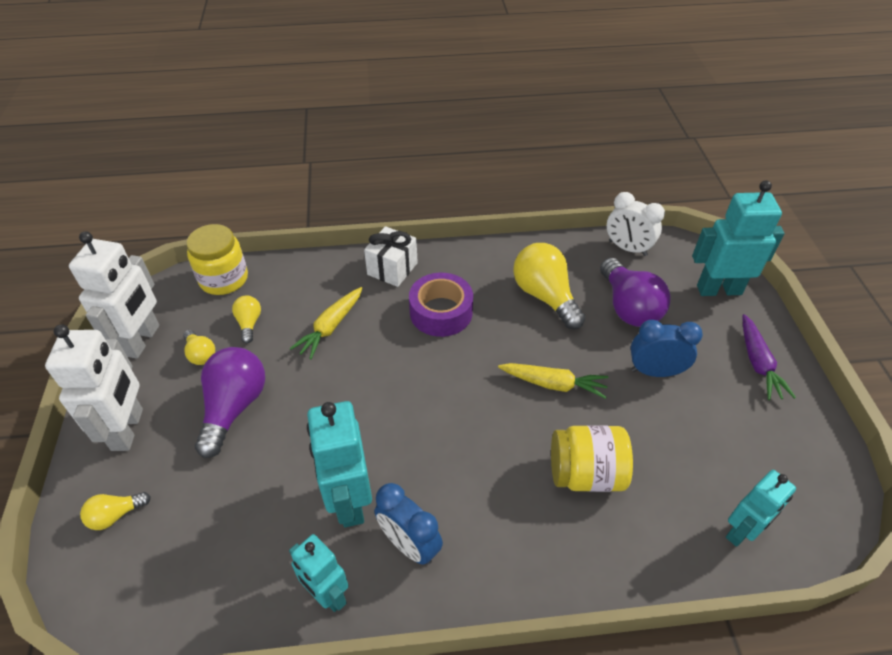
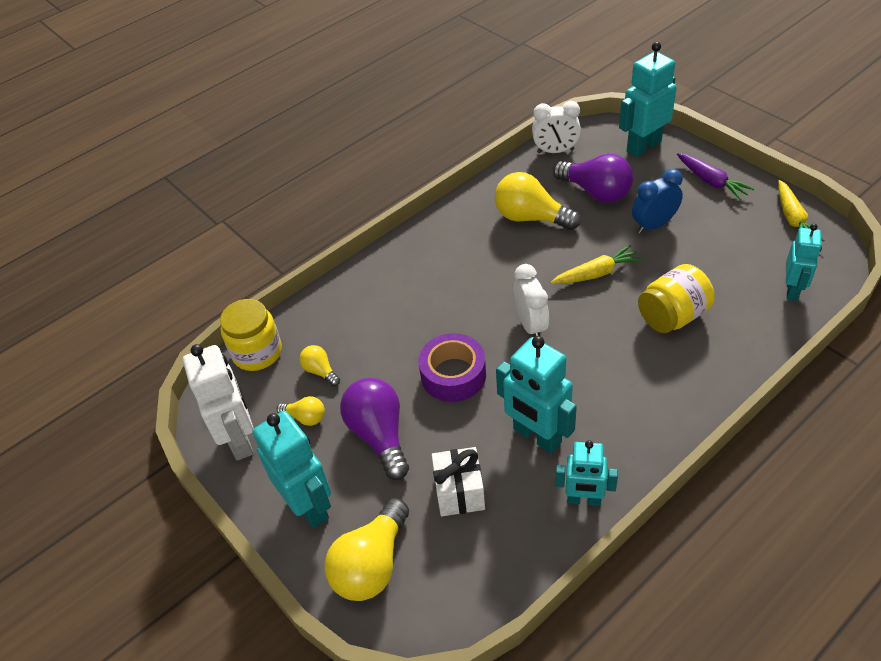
camera: 30 degrees left, 0 degrees up
(116, 515) = (372, 564): yellow light bulb -> yellow light bulb, size x1.98
(128, 429) = (309, 505): white robot -> turquoise robot
(330, 327) = (392, 334): yellow carrot -> yellow carrot (793, 219)
(392, 269) = (394, 263): white gift -> white gift (459, 492)
(409, 544) = (605, 433): blue clock -> none
(441, 312) = (466, 273): purple tape -> purple tape (453, 375)
(447, 394) = (531, 325): none -> white clock

